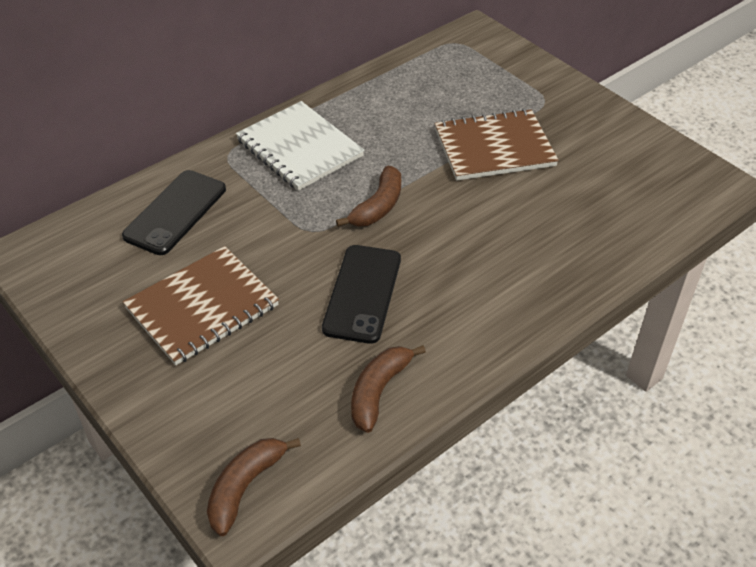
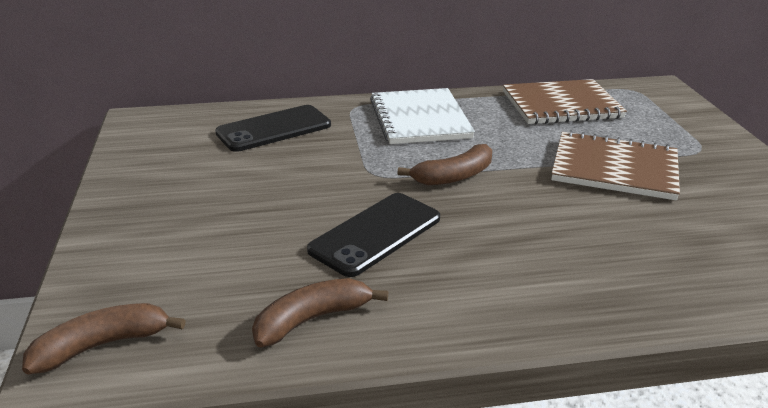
camera: 30 degrees right, 15 degrees down
(202, 307) = (225, 194): brown notebook -> brown notebook (561, 105)

